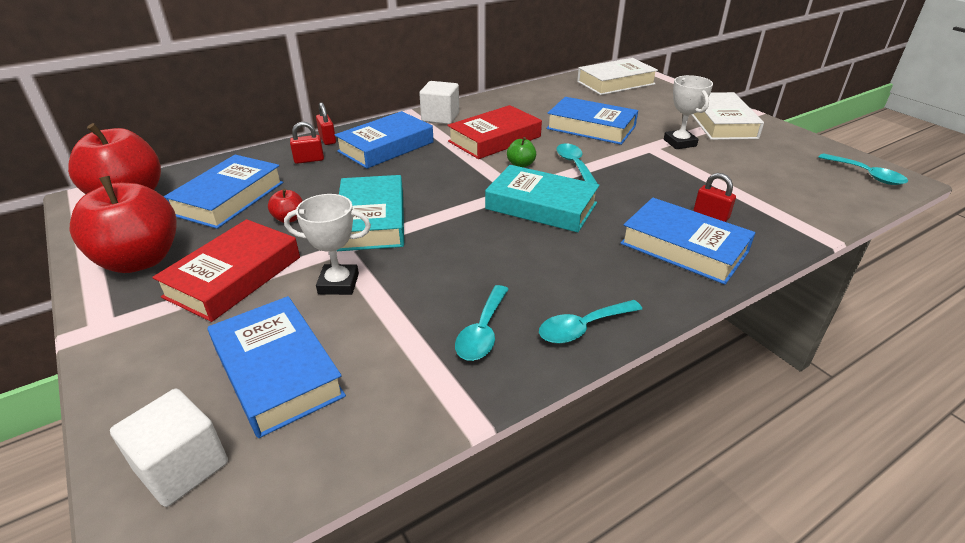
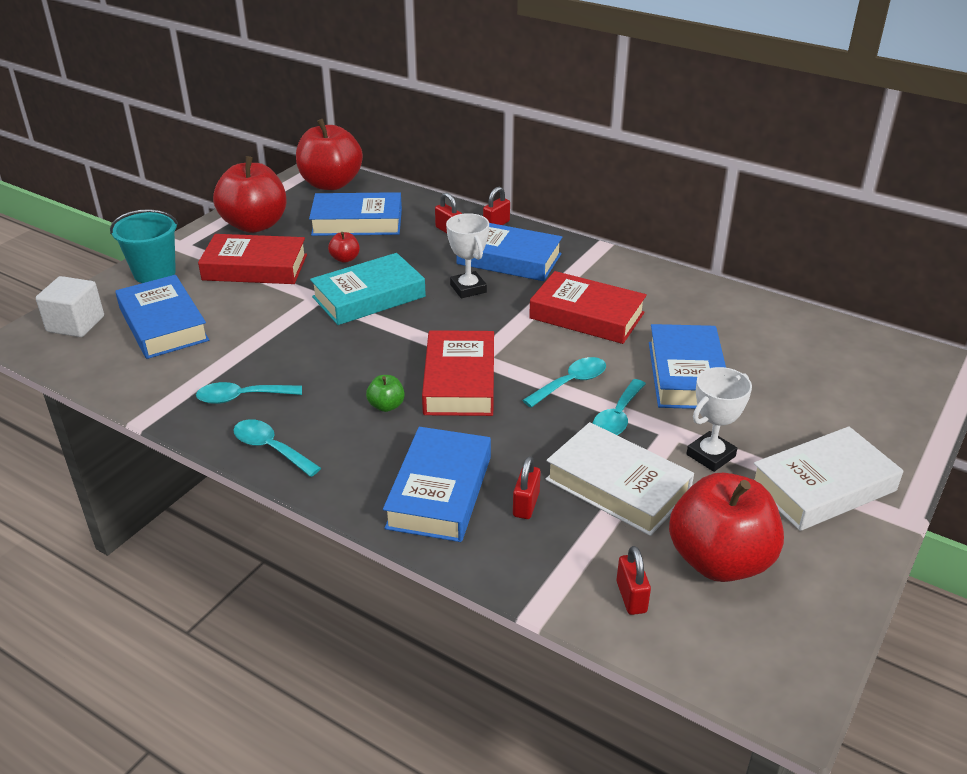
camera: 65 degrees right, 0 degrees up
(142, 361) = (154, 273): none -> turquoise bucket
(277, 371) = (163, 324): blue book -> blue book turned 60 degrees counterclockwise
(338, 284) = (270, 313): white trophy -> white trophy (468, 288)
(440, 117) = (608, 267): white cube -> none
(521, 164) = (540, 347): green apple -> green apple (386, 406)
(541, 206) = (459, 381): turquoise book -> red book
(615, 83) = (868, 366): white book -> white book (617, 486)
(782, 167) = (719, 560): none -> red apple
(814, 202) = (631, 597): none -> red padlock
(866, 175) = (771, 657): turquoise spoon -> turquoise spoon (617, 417)

